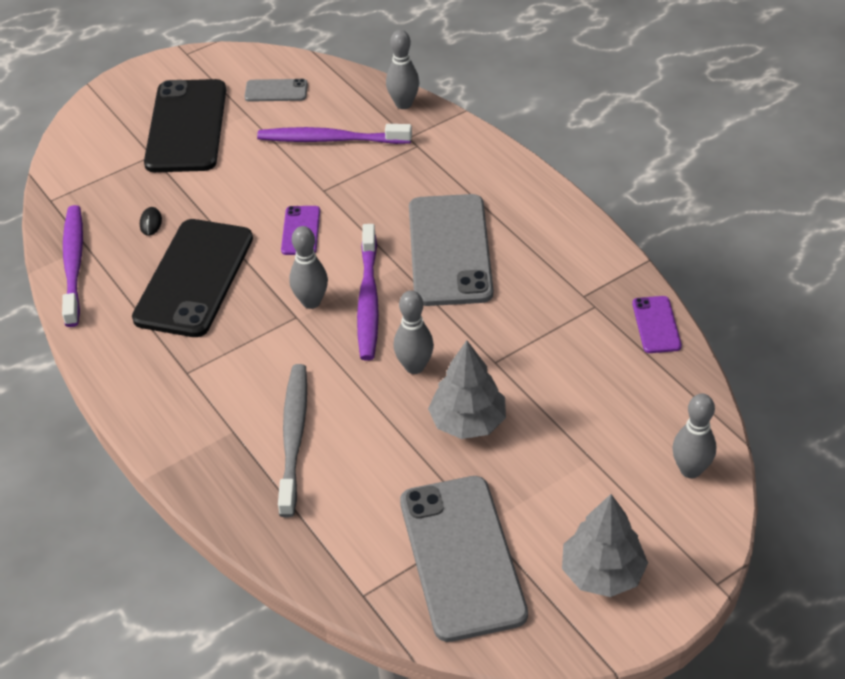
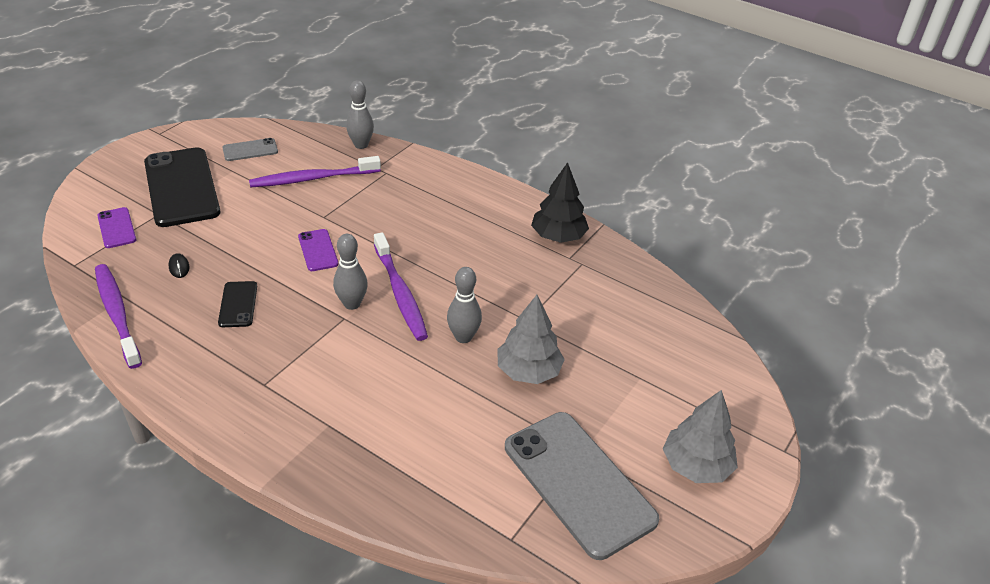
camera: 25 degrees left, 5 degrees down
(194, 278) = (238, 304): black phone -> black phone, size x0.46
(294, 437) = (386, 417): grey toothbrush -> none
(449, 250) = (449, 243): grey phone -> none
(583, 266) = (558, 236): none -> black tree
(656, 325) = (634, 268): purple phone -> purple phone (117, 228)
(690, 470) = (717, 368): grey bowling pin -> none

